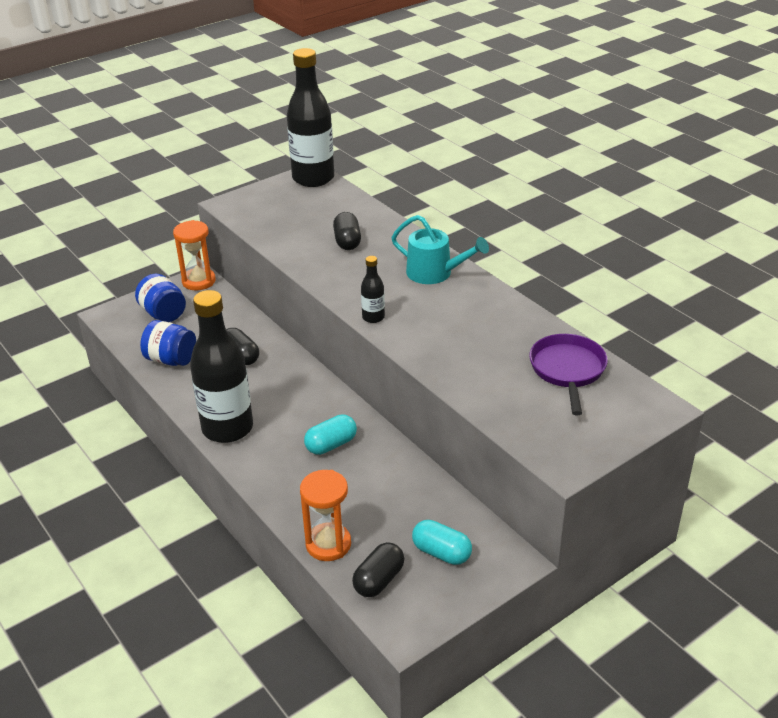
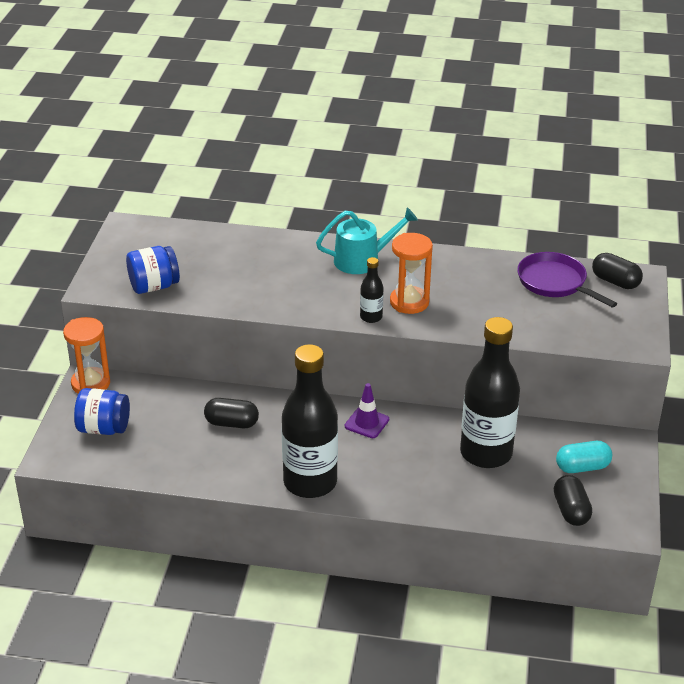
camera: 45 degrees left, 0 degrees up
(171, 359) = (175, 460): blue jar -> blue jar (154, 286)
(313, 178) = (135, 229): black bottle -> black bottle (486, 453)
(328, 411) = (367, 423): none -> purple traffic cone
(328, 544) = (506, 511): orange hourglass -> orange hourglass (409, 302)
(331, 445) = (406, 445): turquoise capsule -> none
(347, 241) = (254, 269): black capsule -> black capsule (615, 281)

